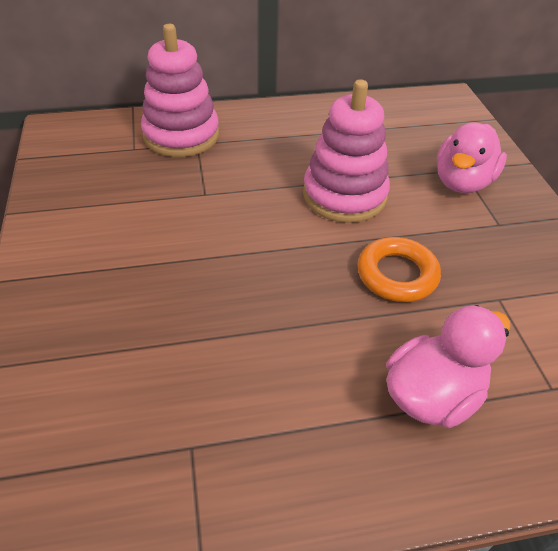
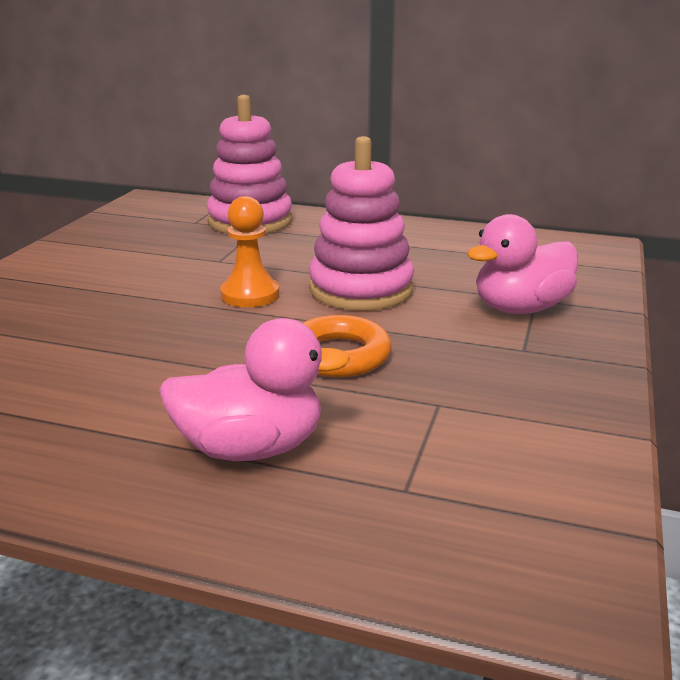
camera: 30 degrees right, 20 degrees down
(271, 228) = (250, 295): none -> orange pawn

